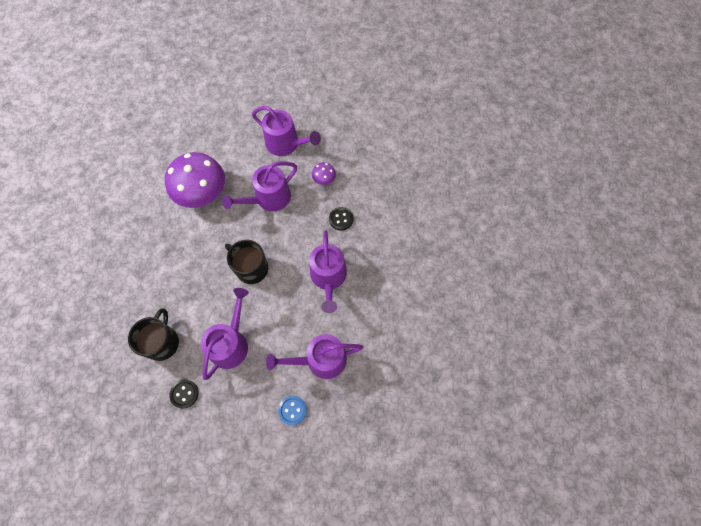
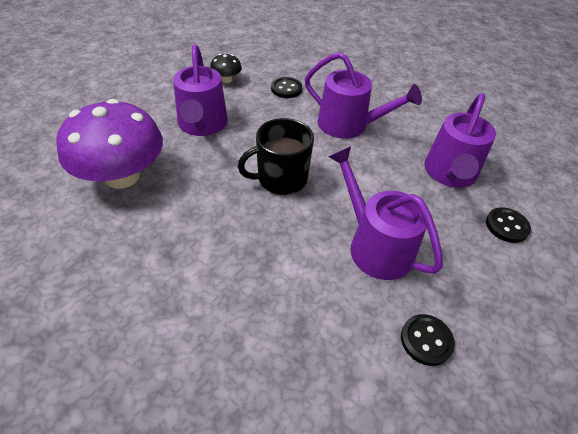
camera: 60 degrees left, 20 degrees down
(162, 342) = (317, 331): black mug -> none
(286, 144) = (150, 84): purple watering can -> none
(292, 410) = (506, 226): blue button -> black button
(324, 179) = (226, 79): purple mushroom -> black mushroom

